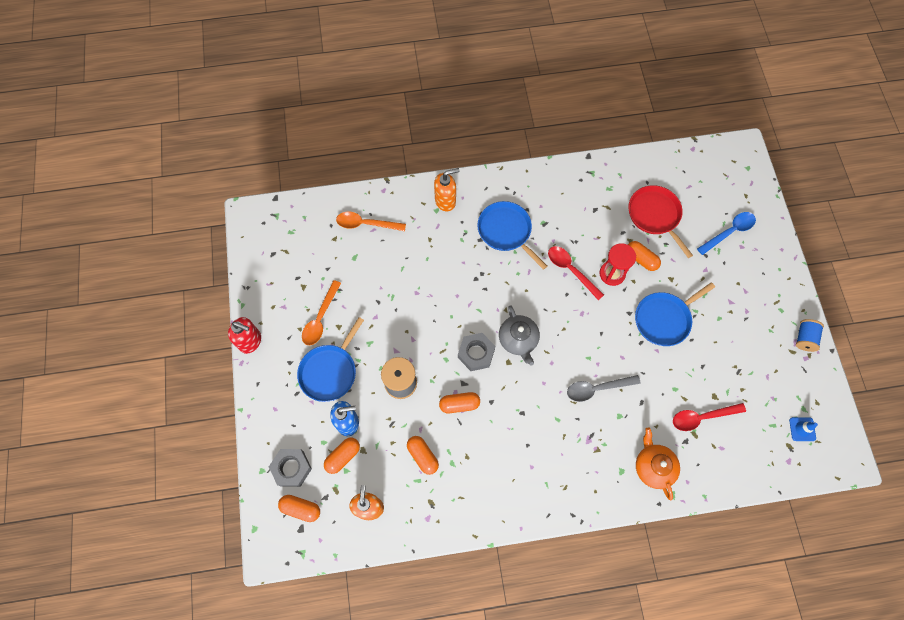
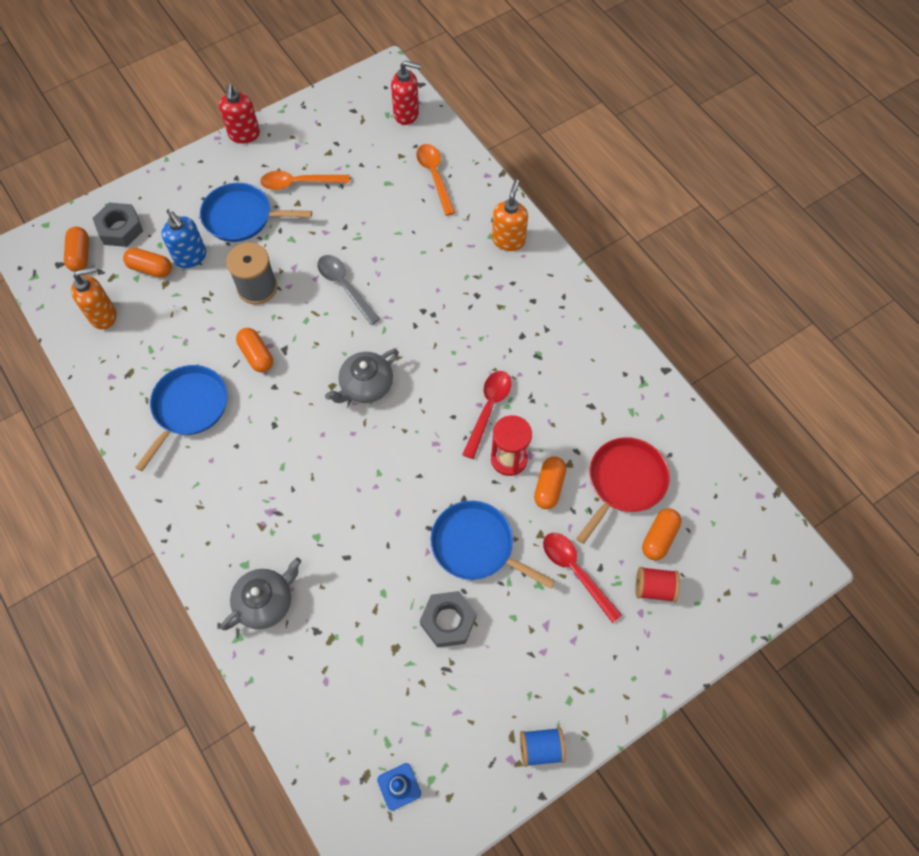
camera: 65 degrees right, 5 degrees down
(298, 219) = (406, 114): none -> red soap dispenser
(422, 456) = (180, 343): orange capsule -> orange capsule (659, 538)
(445, 201) = (508, 240): orange soap dispenser -> orange soap dispenser turned 120 degrees counterclockwise
(476, 353) = (327, 348): grey nut -> grey nut (448, 621)
(506, 231) = (503, 318): blue pan -> blue pan (188, 408)
(597, 388) = (342, 497): grey spoon -> grey spoon (345, 287)
(653, 466) = (265, 601): orange teapot -> grey teapot
(702, 417) = (358, 641): red spoon -> red spoon (576, 571)
(729, 232) = (654, 588): blue spoon -> red spool

